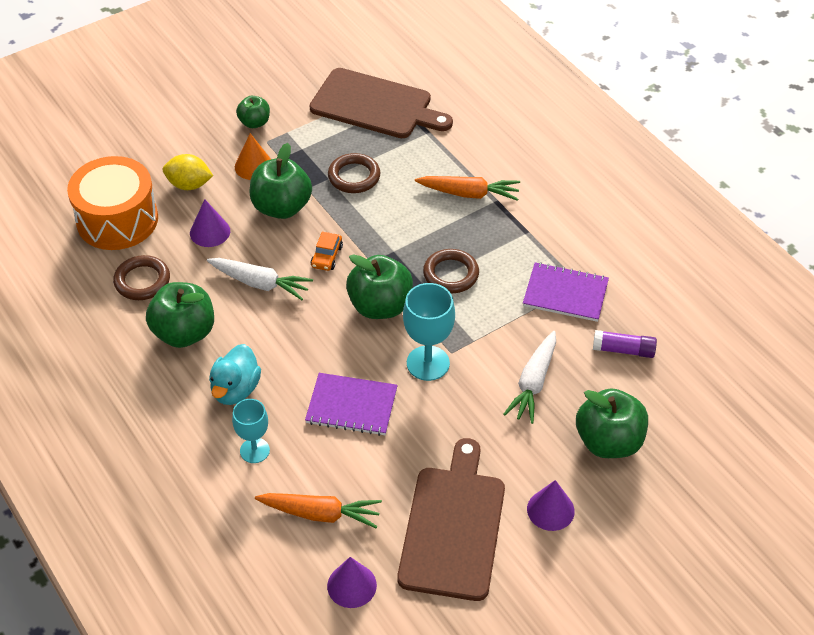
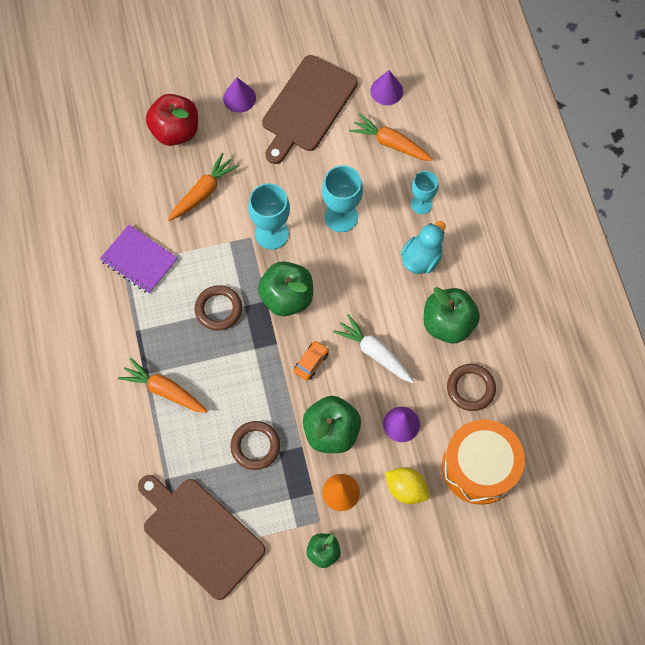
camera: 160 degrees left, 20 degrees up
(351, 406) = (341, 216): purple notebook -> turquoise goblet
(533, 383) = (203, 192): white carrot -> orange carrot
(608, 442) = (175, 131): green apple -> red apple
(623, 350) = (124, 197): purple glue stick -> none

